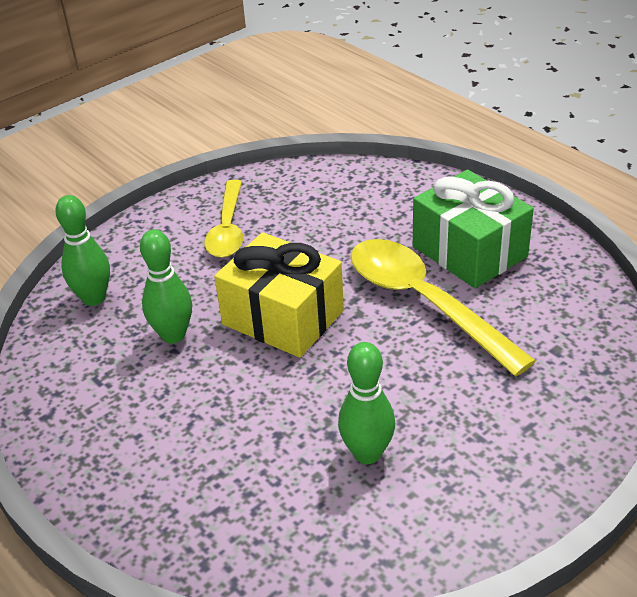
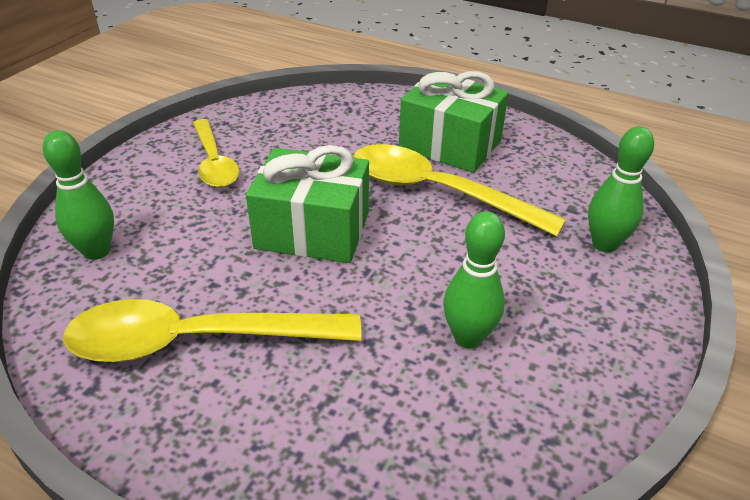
camera: 25 degrees left, 0 degrees up
(138, 397) = (196, 341): none -> yellow spoon
(173, 335) = (206, 270): green bowling pin -> green bowling pin (604, 244)
(283, 318) = (312, 230): yellow gift -> green gift

